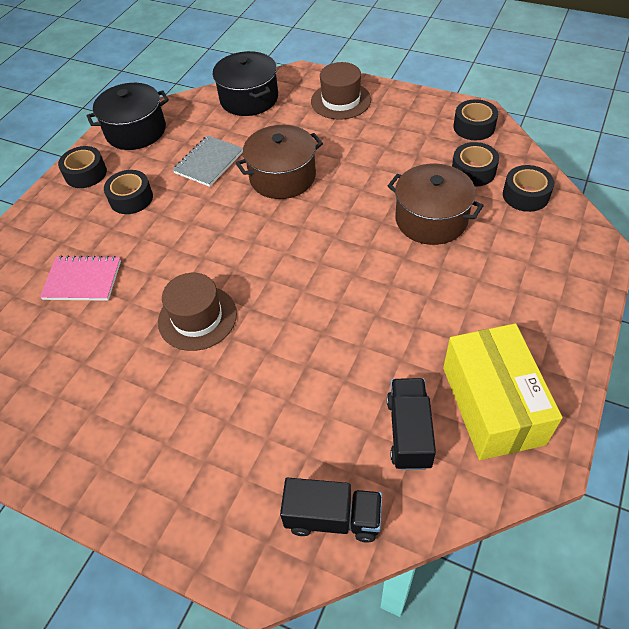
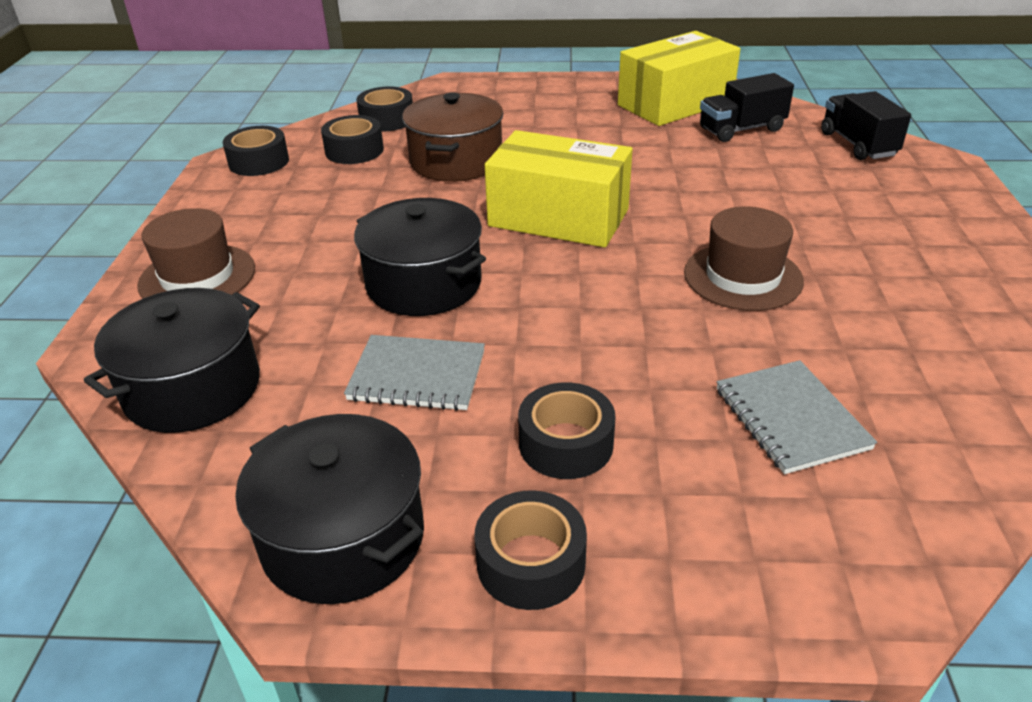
camera: 115 degrees left, 15 degrees down
(82, 280) = (791, 419): pink notebook -> grey notebook
(282, 177) = (424, 284): brown pot -> black pot
(320, 252) = (558, 217): none -> yellow box

